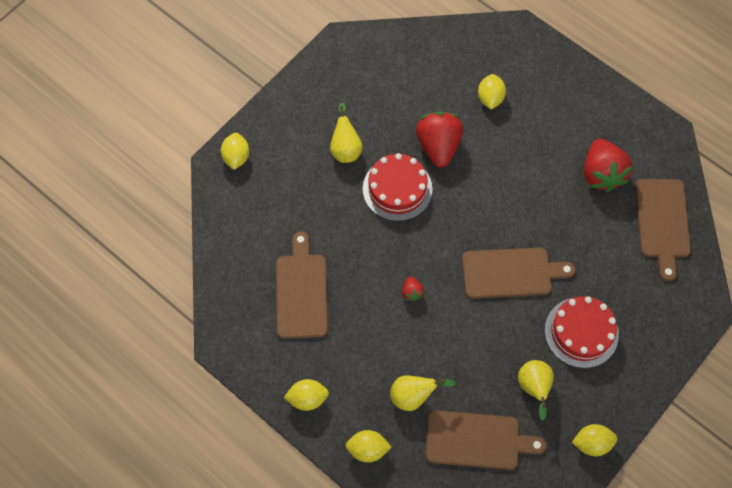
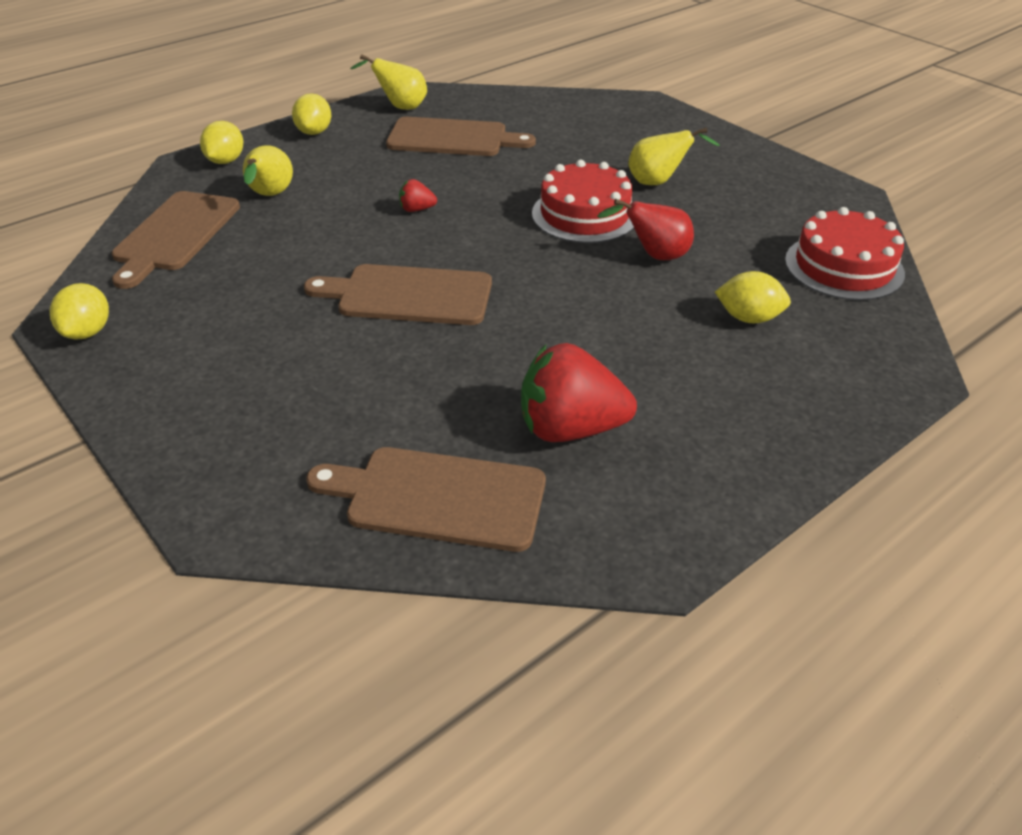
camera: 100 degrees right, 25 degrees down
(236, 157) = (654, 113): yellow lemon -> none
(438, 146) = (654, 256): red strawberry -> red pear
(511, 273) = (408, 295): brown cutting board -> brown cutting board turned 90 degrees clockwise
(534, 388) = (213, 290): yellow pear -> yellow pear (400, 107)
(581, 332) = (271, 351): red cake -> red cake (844, 267)

